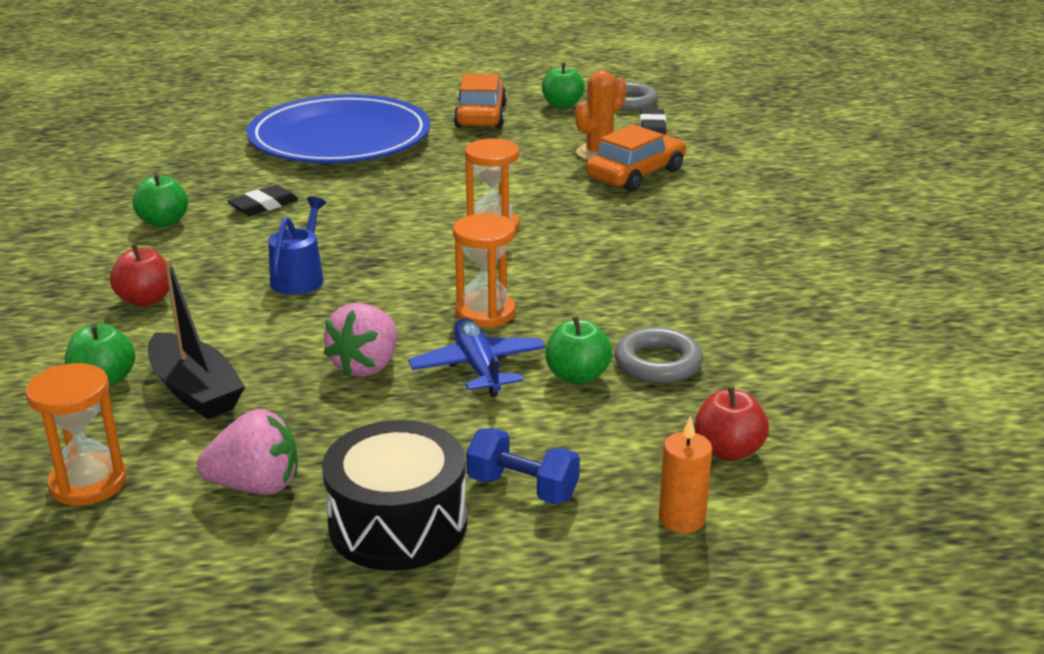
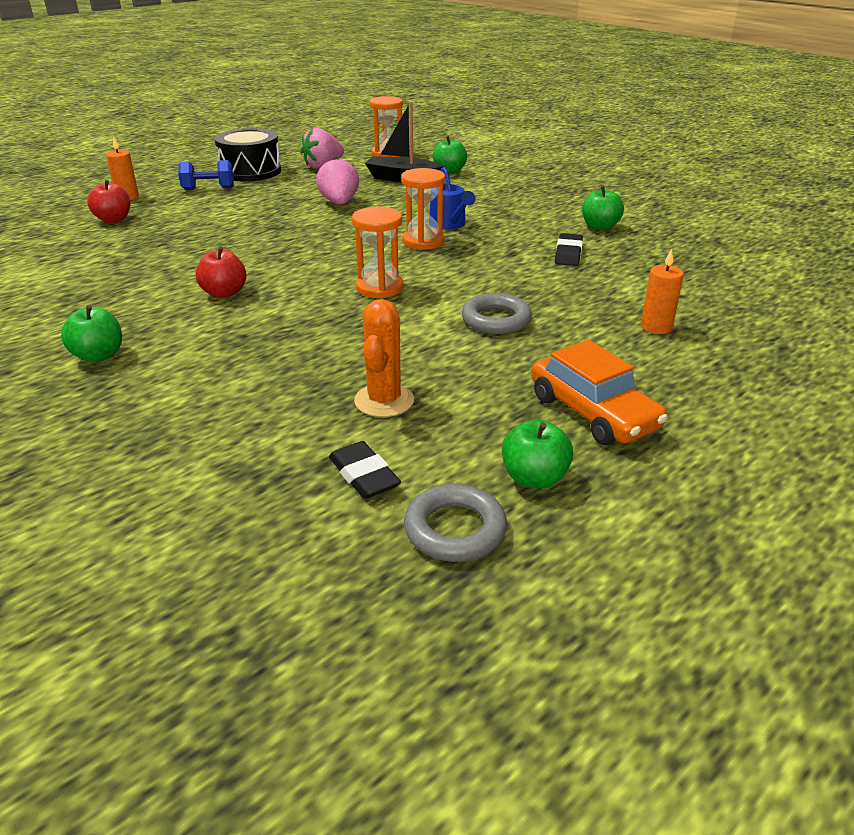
camera: 145 degrees right, 5 degrees up
(145, 300) = (506, 196): red apple -> red apple (224, 293)
(340, 138) = (656, 327): blue plate -> orange candle
(478, 367) = (279, 216): blue plane -> none
(485, 313) = (308, 238): orange hourglass -> orange hourglass (423, 241)
(577, 376) = (219, 226): green apple -> green apple (98, 356)
(636, 174) = (314, 383): orange car -> none
(658, 363) = (175, 242): grey ring -> grey ring (496, 320)

